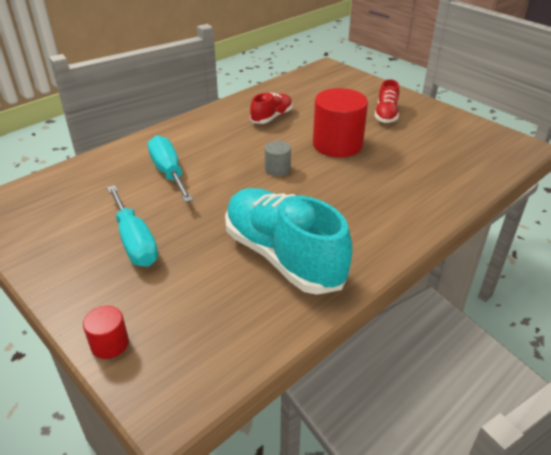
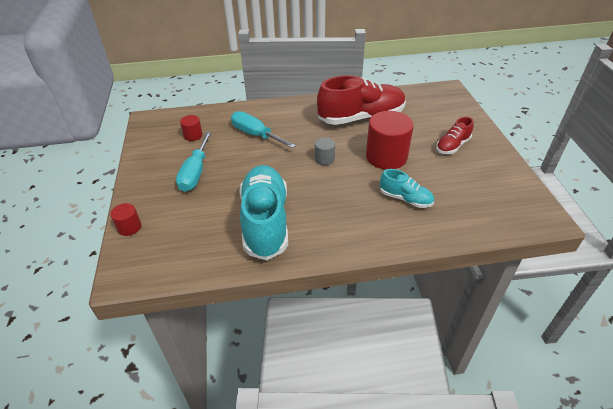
camera: 35 degrees right, 5 degrees up
(83, 202) = (193, 135): none -> red cylinder
(169, 172) = (256, 135): turquoise screwdriver -> turquoise screwdriver turned 60 degrees counterclockwise
(272, 117) = (361, 118): red shoe -> red shoe, size x2.01
(397, 175) = (405, 199): none -> turquoise shoe

